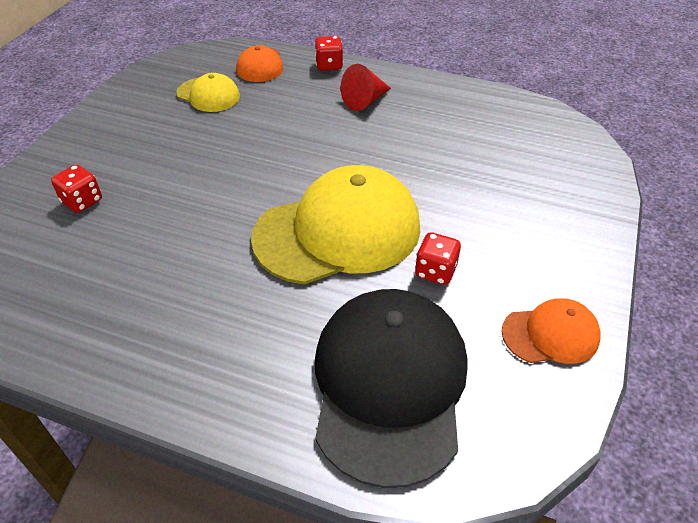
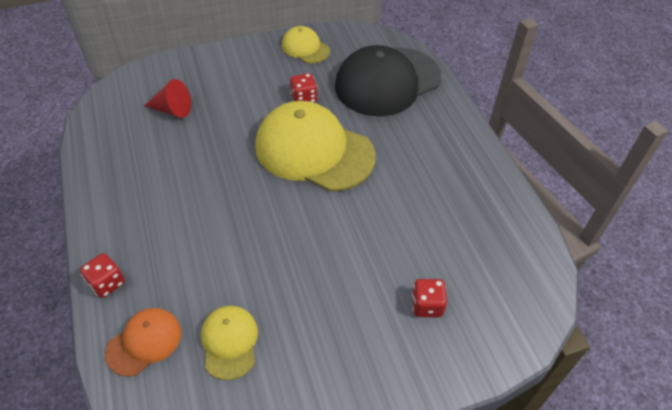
camera: 130 degrees left, 5 degrees up
(365, 101) = (152, 221): red cone -> red cone (172, 110)
(550, 334) = (305, 48): orange cap -> yellow cap

